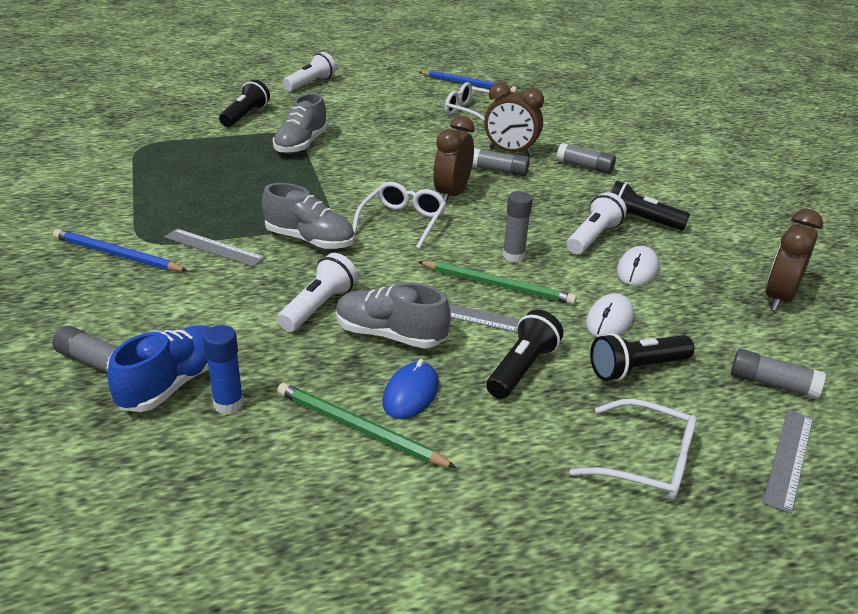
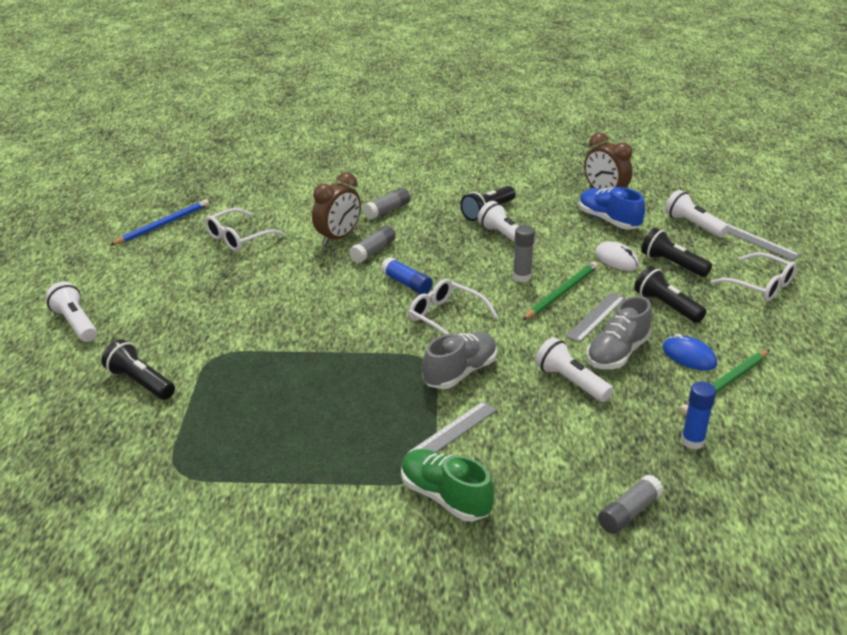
camera: 70 degrees left, 0 degrees up
(117, 255) = (445, 497): blue pencil -> green shoe
(173, 384) = (664, 469): blue shoe -> blue shoe (608, 220)
(301, 144) = (249, 352): grey shoe -> none
(451, 194) = (406, 284): brown clock -> blue glue stick
(636, 369) = (672, 264): black flashlight -> black flashlight turned 135 degrees clockwise
(637, 270) = (556, 232): white mouse -> none
(646, 462) = (760, 285): white glasses -> white glasses turned 90 degrees clockwise
(772, 384) = (693, 225): grey glue stick -> white flashlight

